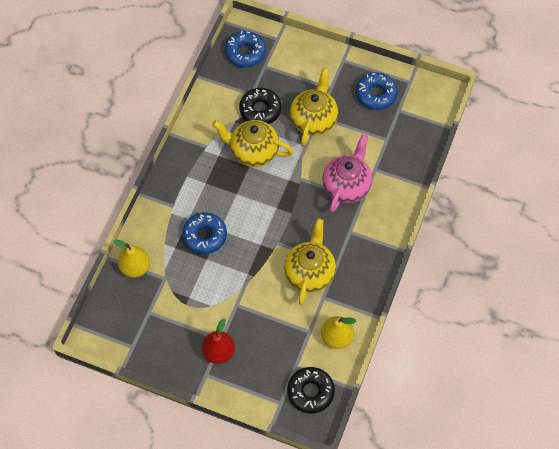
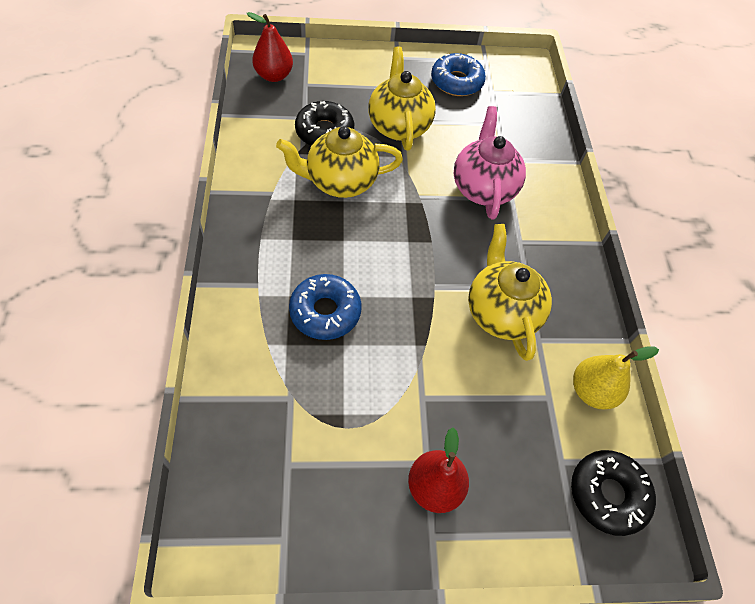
camera: 30 degrees left, 5 degrees down
(135, 267) = (234, 397): yellow pear -> none
(245, 53) = (274, 76): blue donut -> red pear

